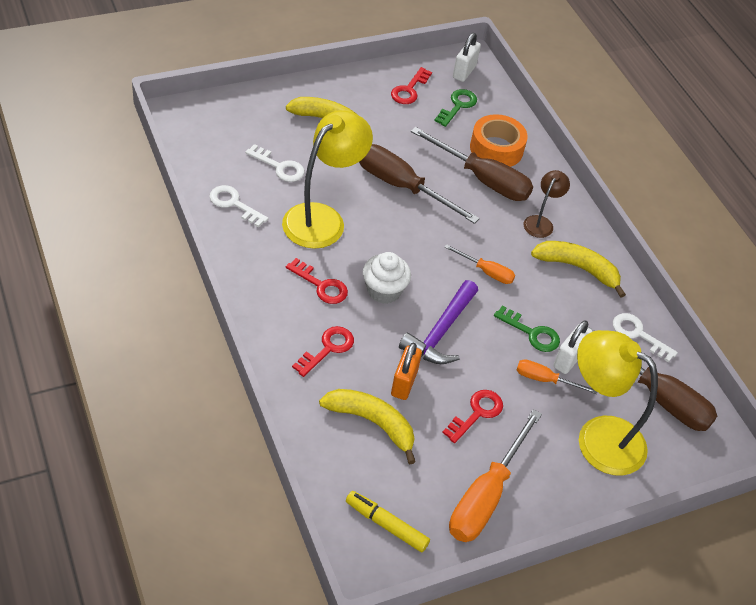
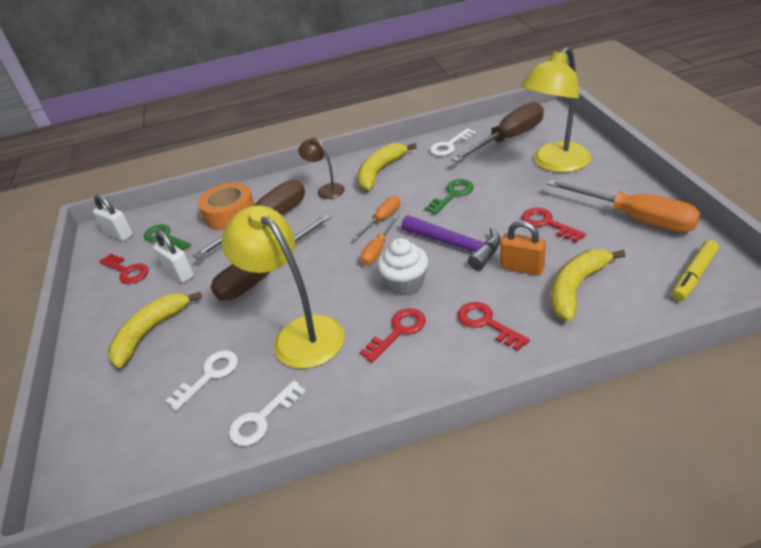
camera: 70 degrees left, 10 degrees down
(545, 380) = (502, 188): orange screwdriver -> orange screwdriver (378, 250)
(568, 359) = (479, 177): white padlock -> white padlock (179, 273)

